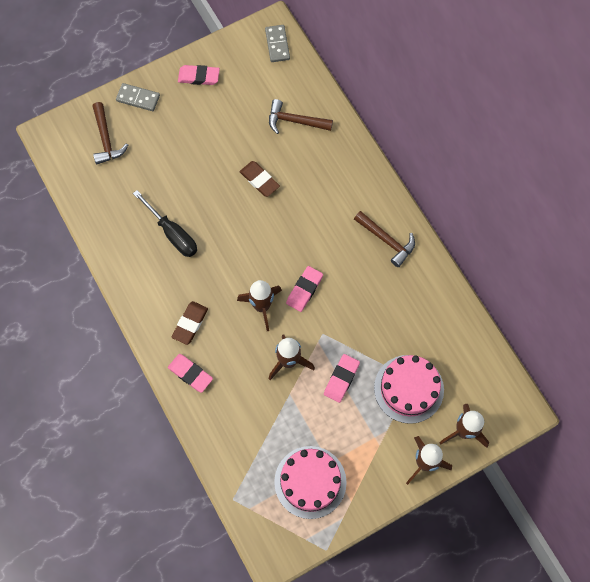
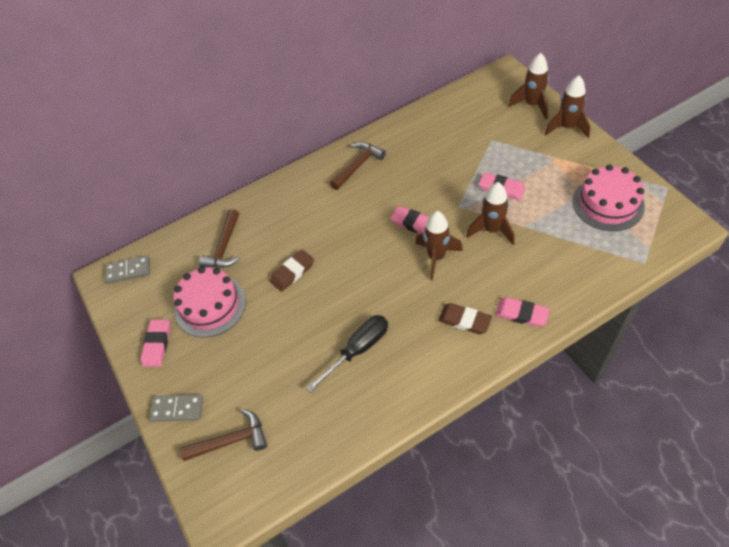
camera: 85 degrees left, 15 degrees down
(138, 98) = (177, 409): grey domino -> grey domino turned 75 degrees clockwise
(190, 374) = (521, 314): pink eraser -> pink eraser turned 75 degrees clockwise
(409, 389) = (501, 141): pink cake -> pink cake (210, 305)

